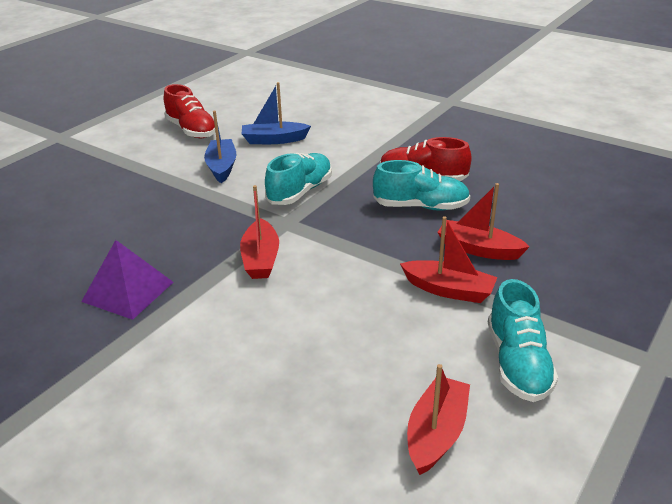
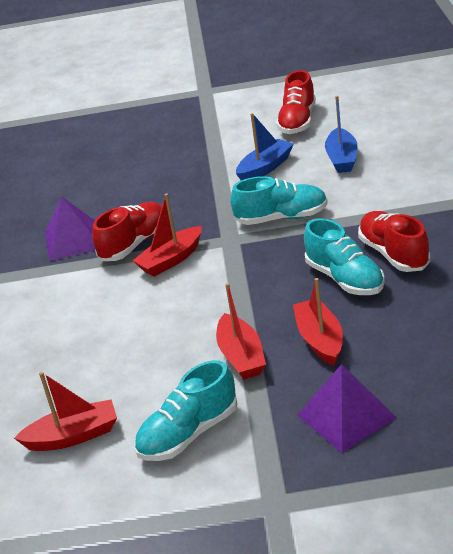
camera: 55 degrees right, 0 degrees up
(201, 264) = (134, 244): none -> red shoe
(274, 140) = (342, 159): blue boat -> blue boat turned 135 degrees counterclockwise
(584, 282) = (346, 416): none -> purple pyramid

